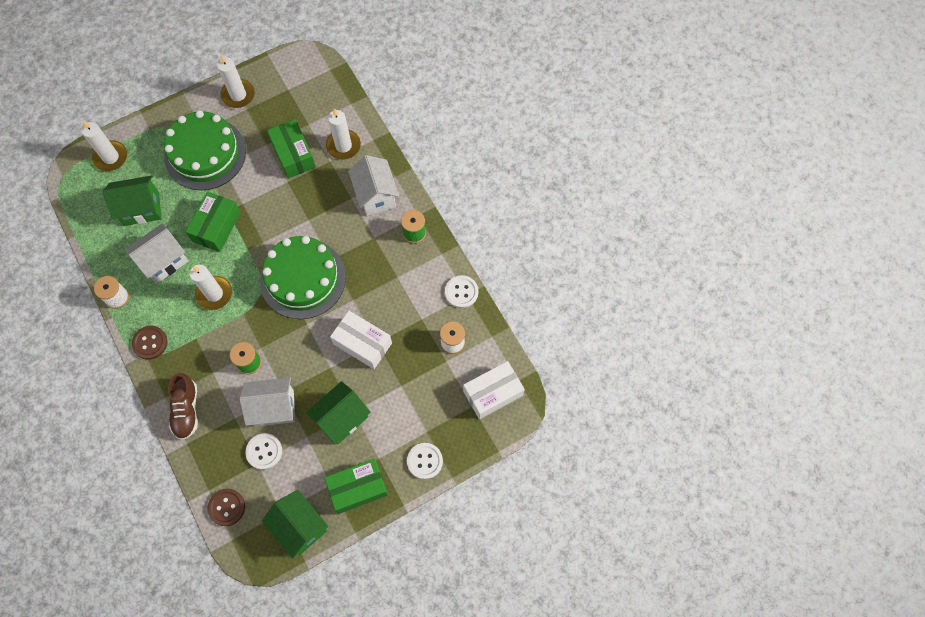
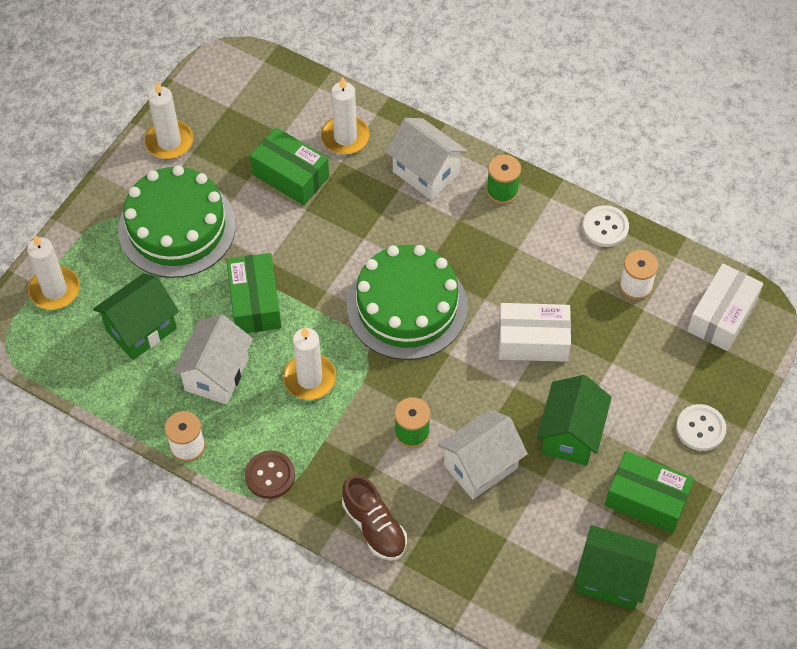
camera: 30 degrees left, 10 degrees down
(226, 507) = (507, 607): brown button -> none
(264, 451) = (505, 521): white button -> none
(358, 488) = (646, 499): green box -> green box turned 75 degrees clockwise

